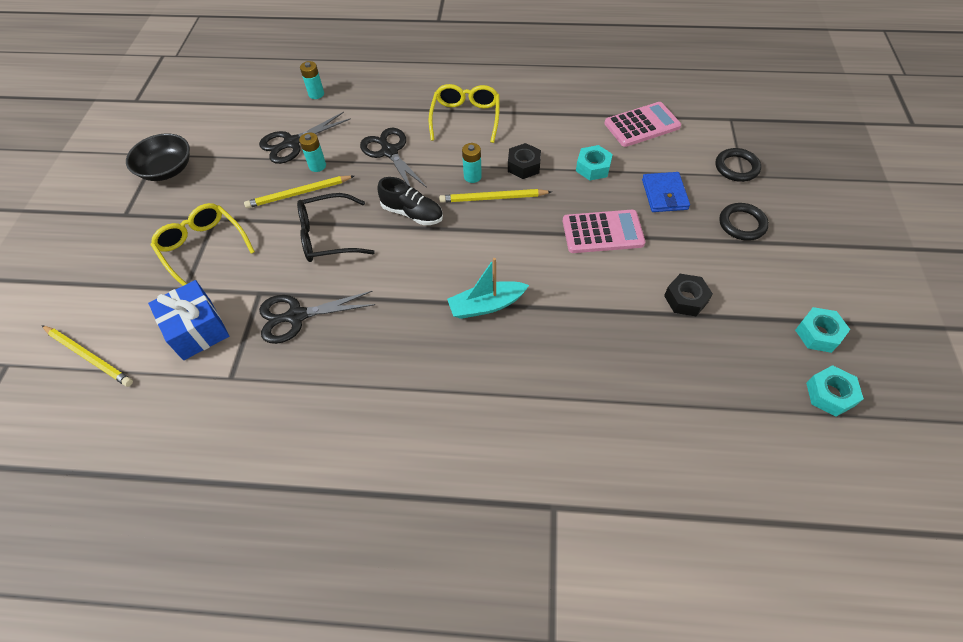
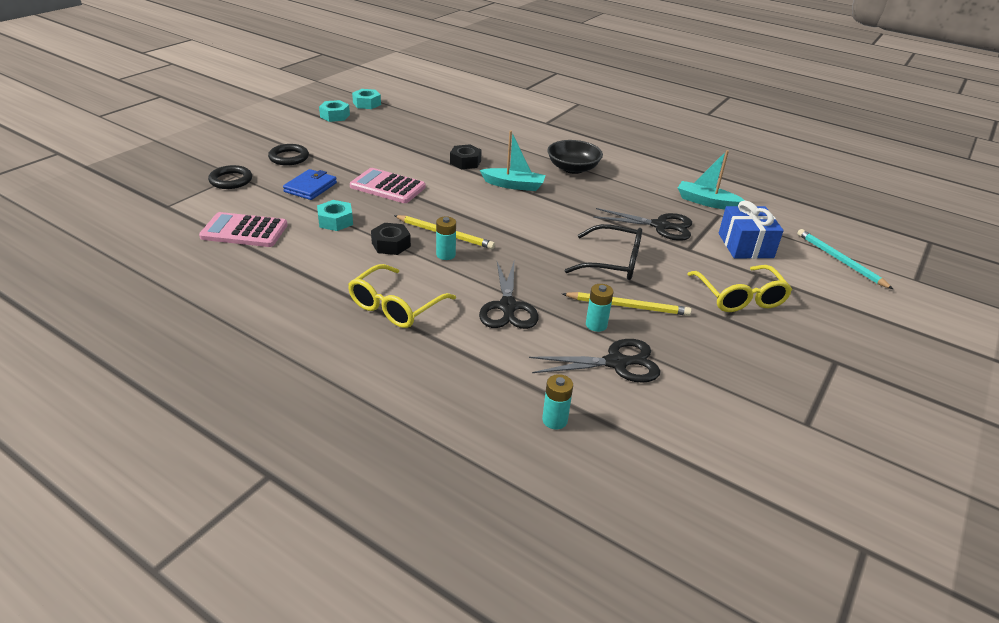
camera: 155 degrees left, 20 degrees down
(89, 356) = (840, 260): yellow pencil -> turquoise pencil
(167, 170) = (788, 395): black bowl -> black bowl (573, 168)
(249, 398) = (706, 202): none -> turquoise boat
(412, 213) = (525, 250): black shoe -> none
(685, 299) = (383, 146): black nut -> black nut (465, 162)

